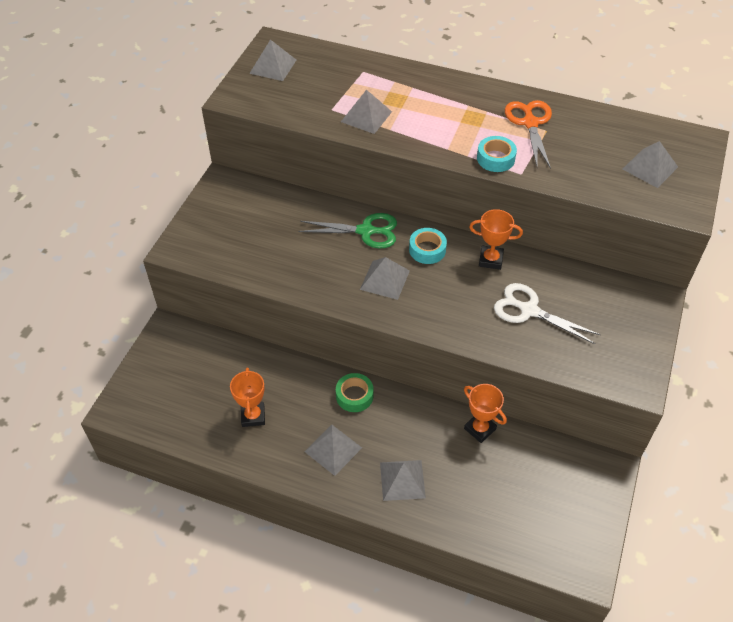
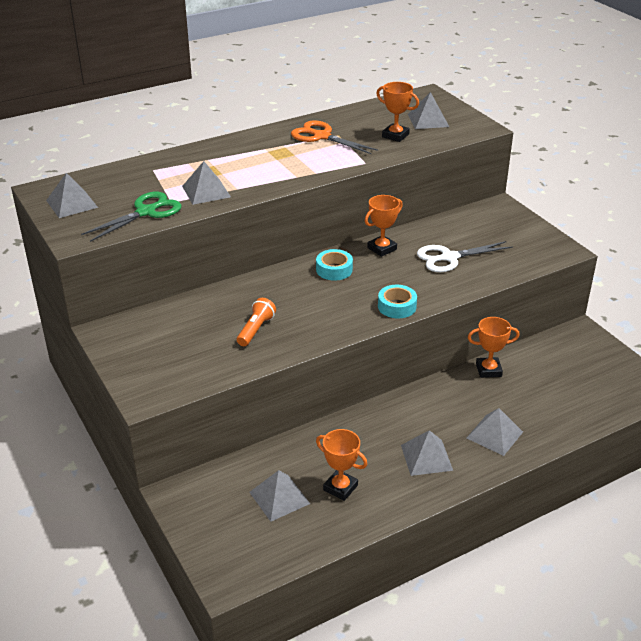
camera: 50 degrees left, 15 degrees down
(304, 255) = (256, 330): none -> orange flashlight
(354, 396) = (387, 417): green tape -> none
(366, 231) = (274, 287): green scissors -> green scissors (146, 212)
(384, 280) = (337, 304): grey pyramid -> grey pyramid (279, 497)
(495, 158) = (336, 164): turquoise tape -> turquoise tape (397, 306)
(592, 164) = (395, 135): none -> orange trophy

